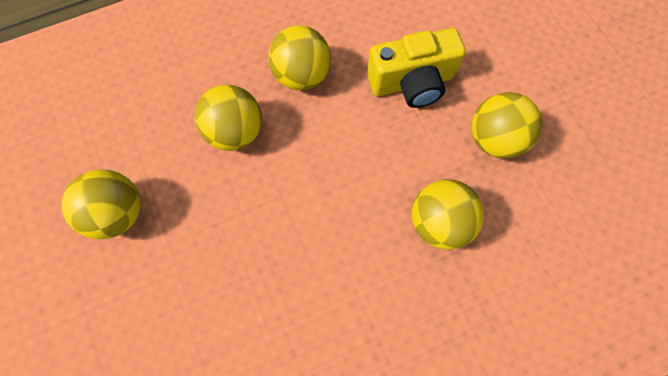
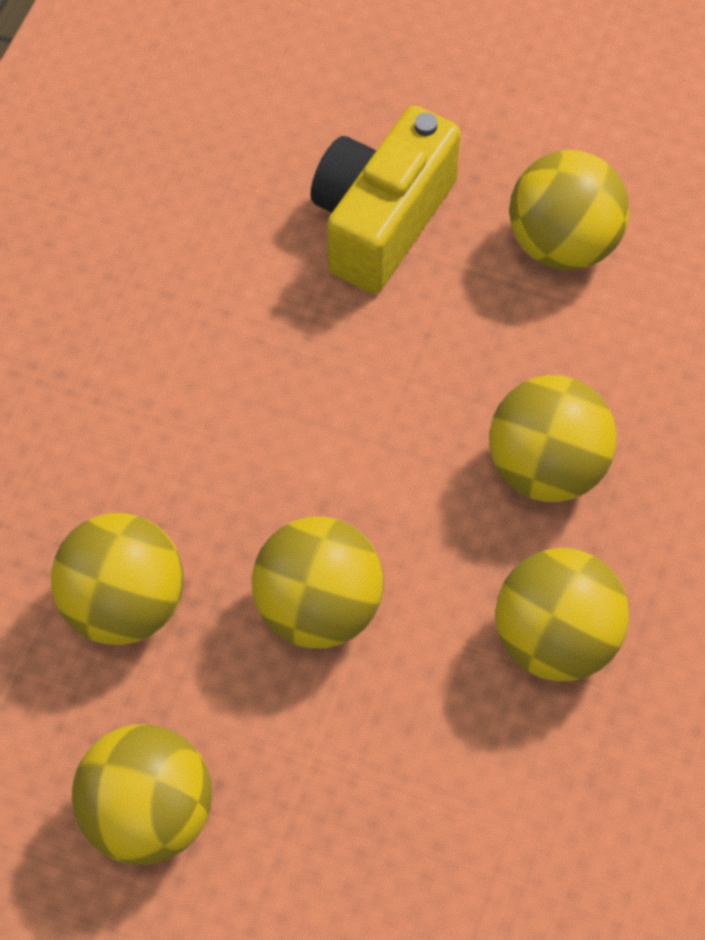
camera: 135 degrees right, 10 degrees down
(368, 156) = (318, 608): none -> yellow ball
(412, 82) = (371, 794): yellow camera -> yellow camera (381, 221)

